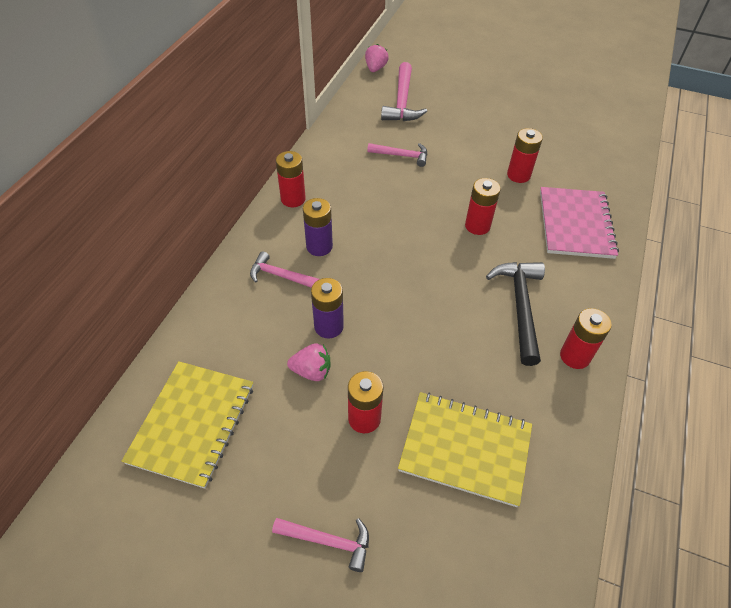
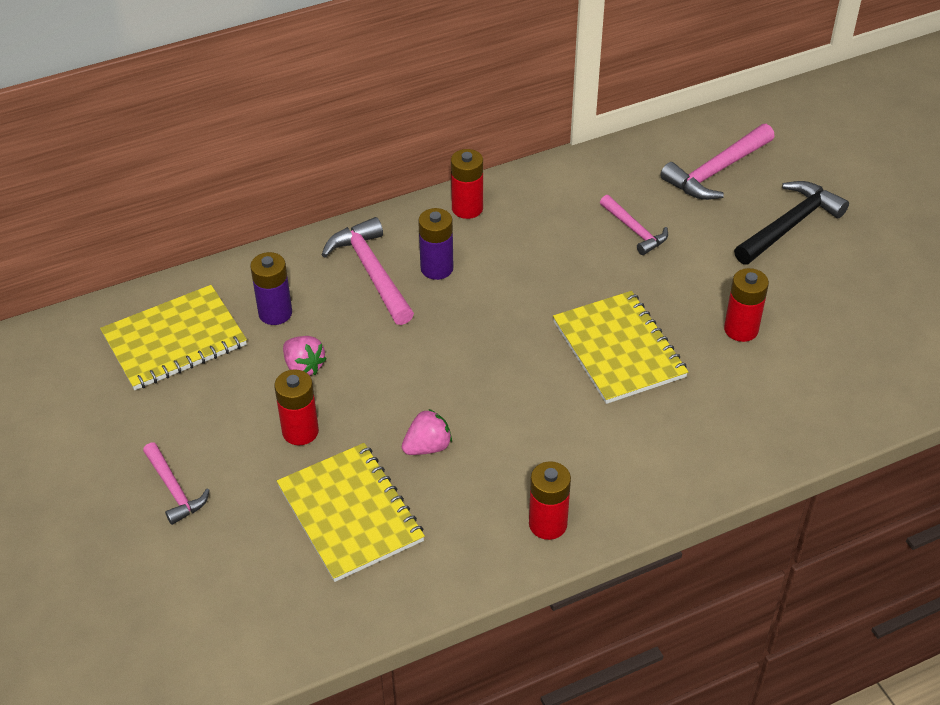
camera: 45 degrees right, 5 degrees down
(281, 276) = (372, 272): pink hammer -> pink hammer, size x1.61
(328, 326) = (360, 342): purple battery -> purple battery (275, 313)
(375, 68) = (737, 115): pink strawberry -> pink strawberry (427, 447)
(477, 226) = (618, 349): red battery -> yellow notebook
(520, 307) = (556, 448): black hammer -> black hammer (790, 225)
(575, 224) = (732, 418): pink notebook -> none

